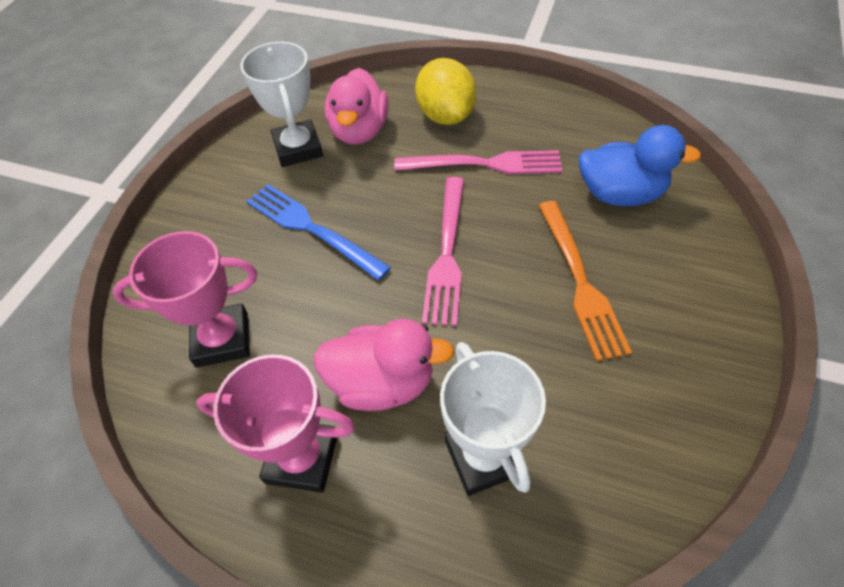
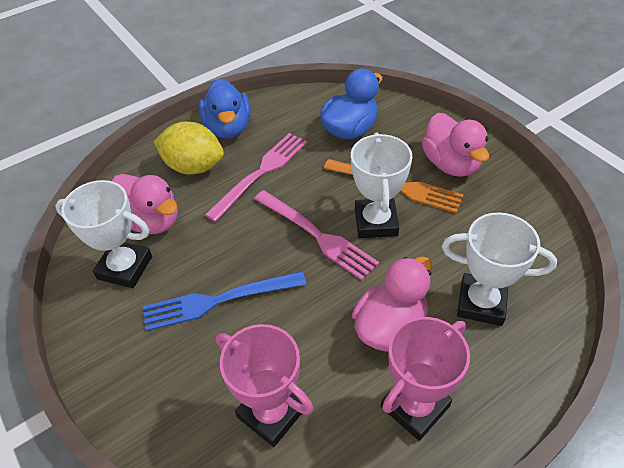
camera: 55 degrees left, 5 degrees down
(222, 339) = (271, 413): pink trophy -> pink trophy turned 75 degrees counterclockwise
(510, 292) = (376, 222): none -> white trophy
(518, 106) = (228, 127): none -> blue duck
(670, 314) = (451, 164): none -> pink duck

